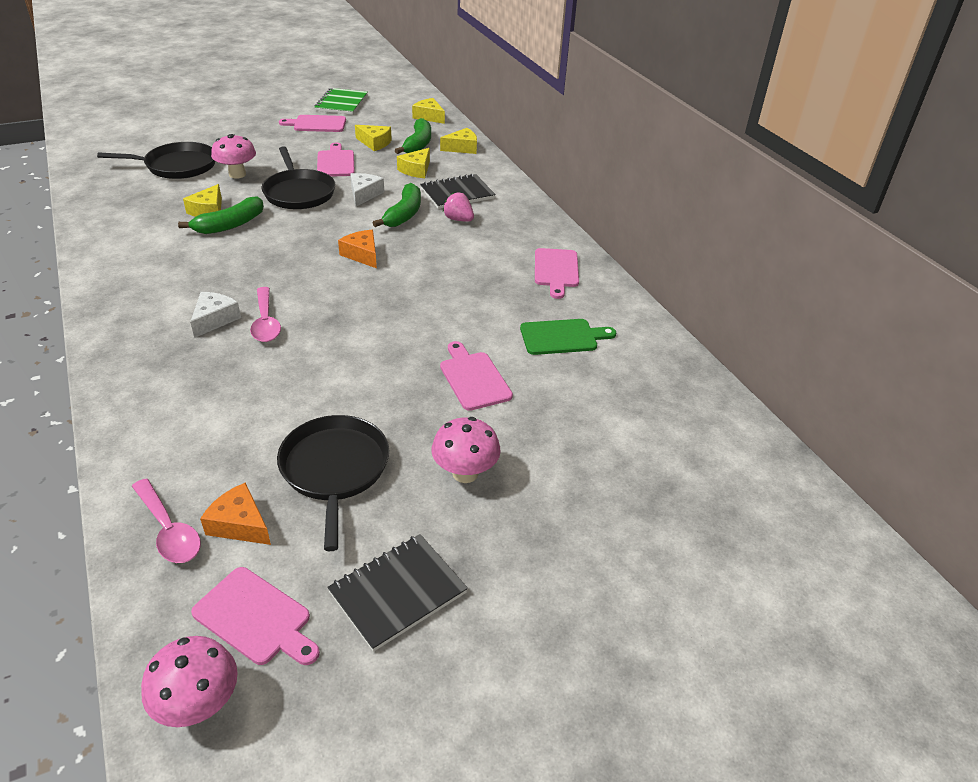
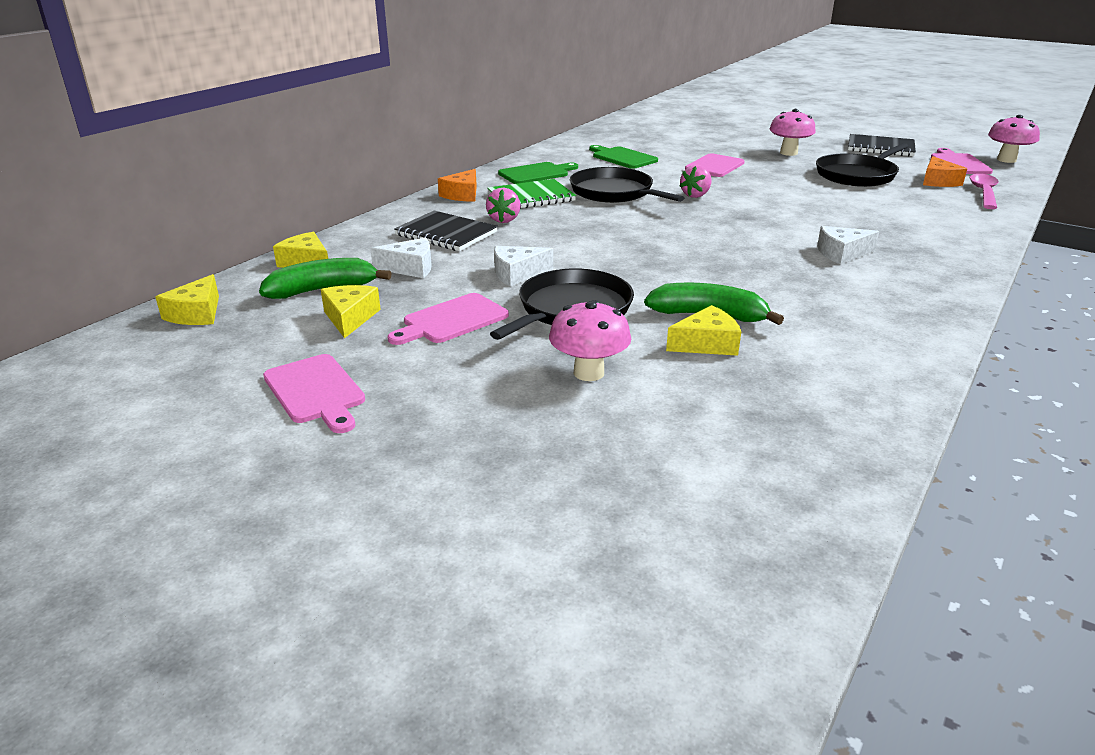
camera: 120 degrees left, 10 degrees down
(177, 166) = (641, 440): black pan -> black pan (614, 193)
(265, 322) = (800, 235): pink spoon -> none
(341, 103) = (180, 410): green notebook -> green notebook (531, 197)
(362, 255) = (638, 236): orange cheese -> orange cheese (462, 195)
(404, 214) = (531, 243): green banana -> none
(409, 322) = (696, 195): none -> pink strawberry
(416, 170) = (410, 268): yellow cheese -> white cheese
(556, 270) = (536, 173): pink cutting board -> green cutting board

